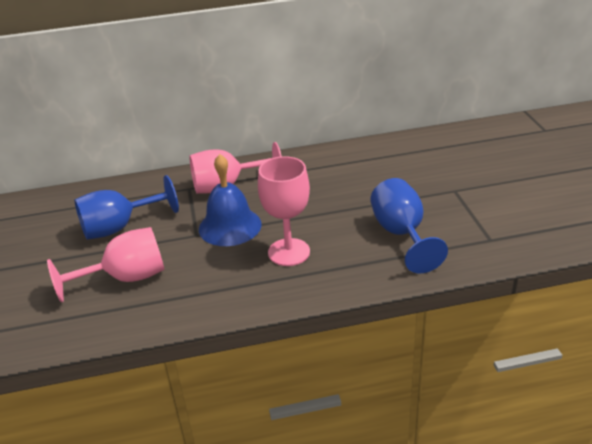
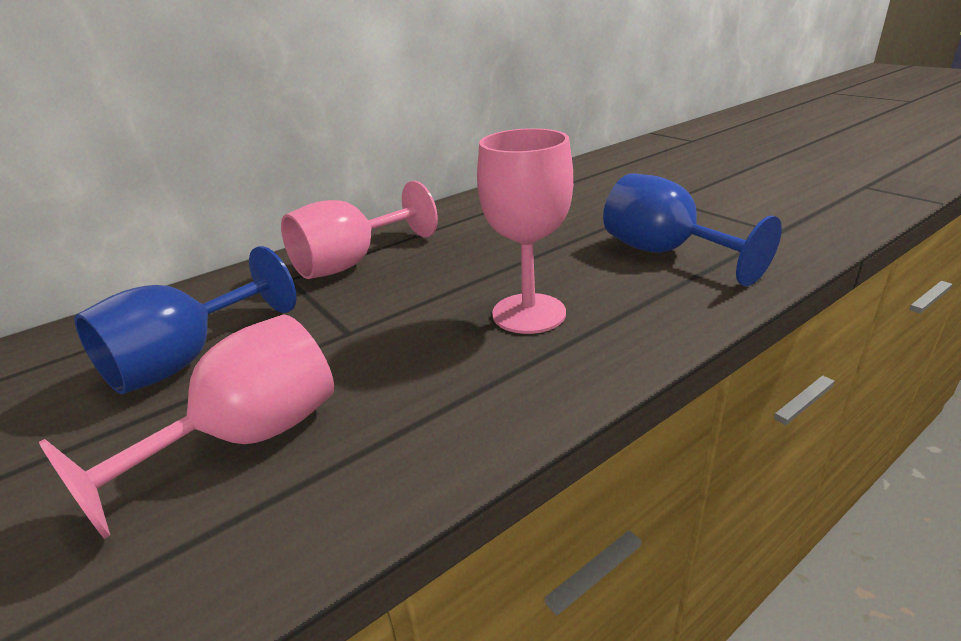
camera: 25 degrees left, 5 degrees down
(230, 226) = (399, 307): blue bell -> none

